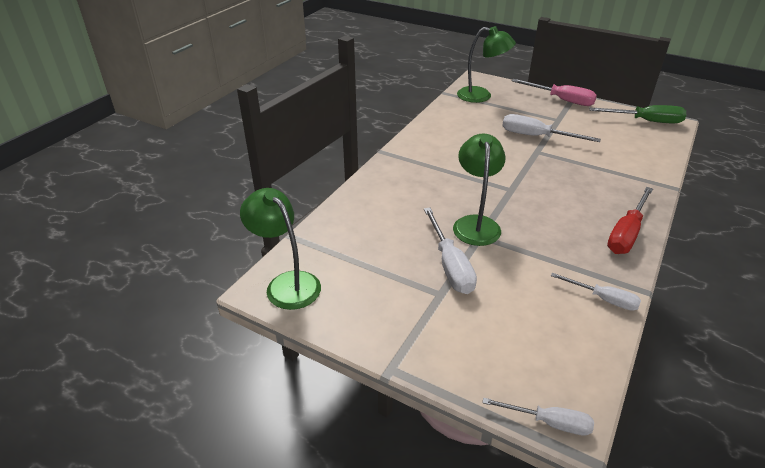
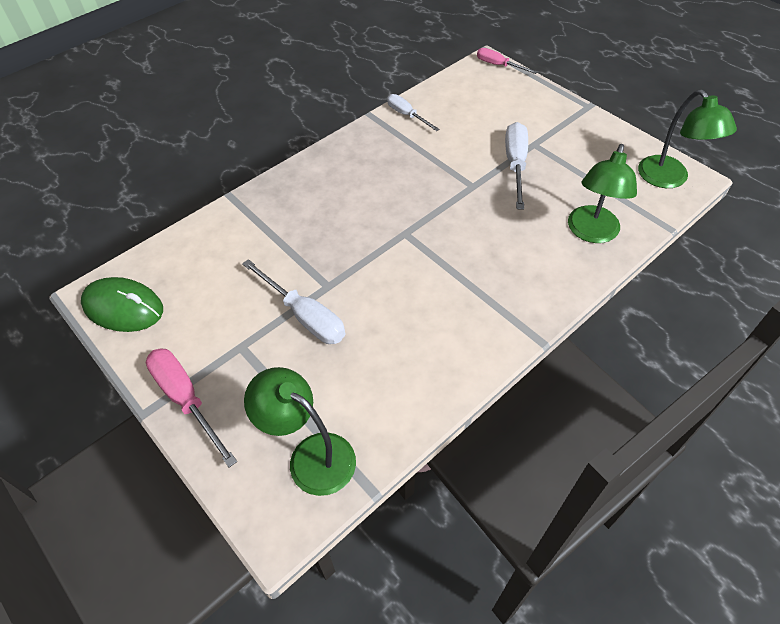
camera: 160 degrees left, 15 degrees up
(475, 224) = (470, 199): green lamp -> green lamp (591, 233)
(549, 422) = (498, 65): white screwdriver -> pink screwdriver
(626, 233) = (334, 159): red screwdriver -> none
(646, 121) = (123, 308): green screwdriver -> green mouse

